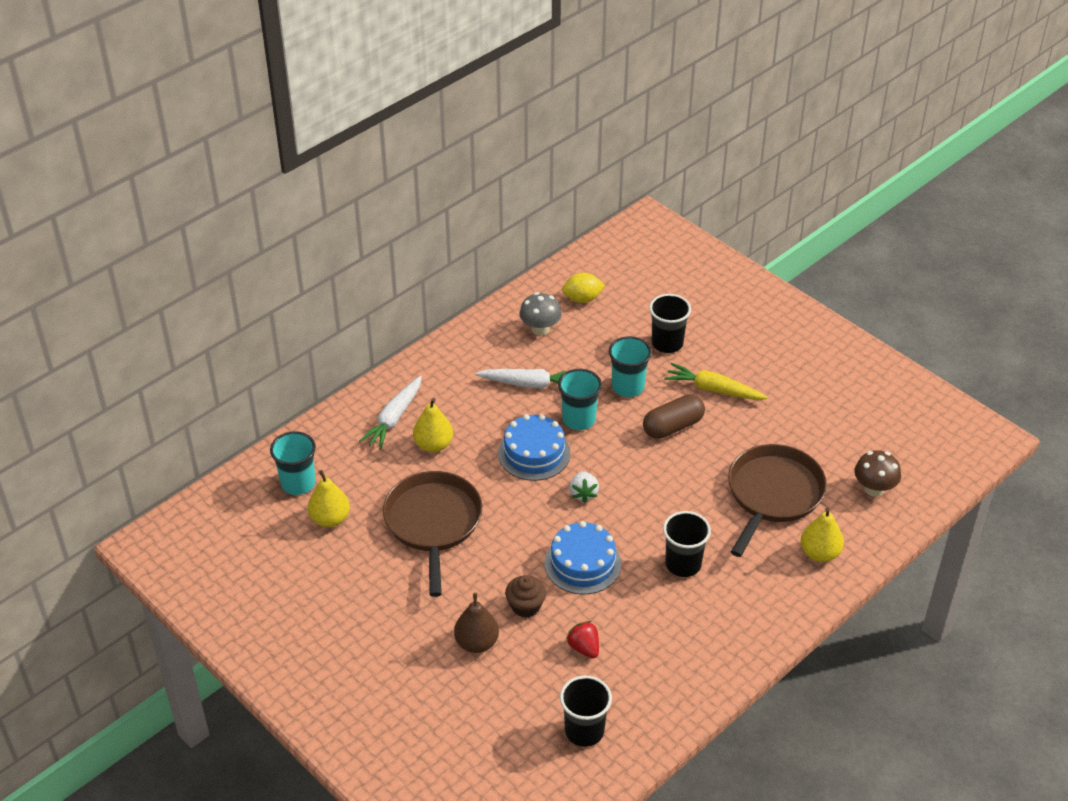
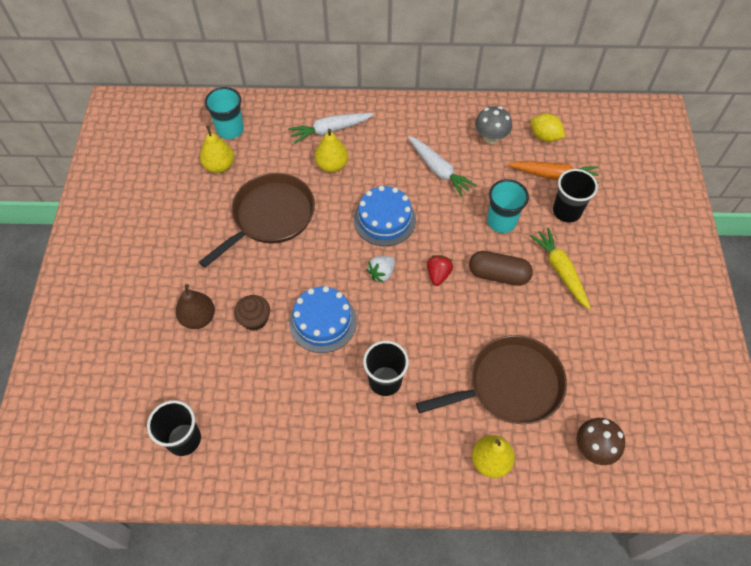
camera: 45 degrees right, 15 degrees up
(578, 419) = (441, 219): turquoise cup -> none
(584, 648) = (253, 381): red strawberry -> red strawberry (438, 274)
(625, 324) = (553, 175): none -> orange carrot

